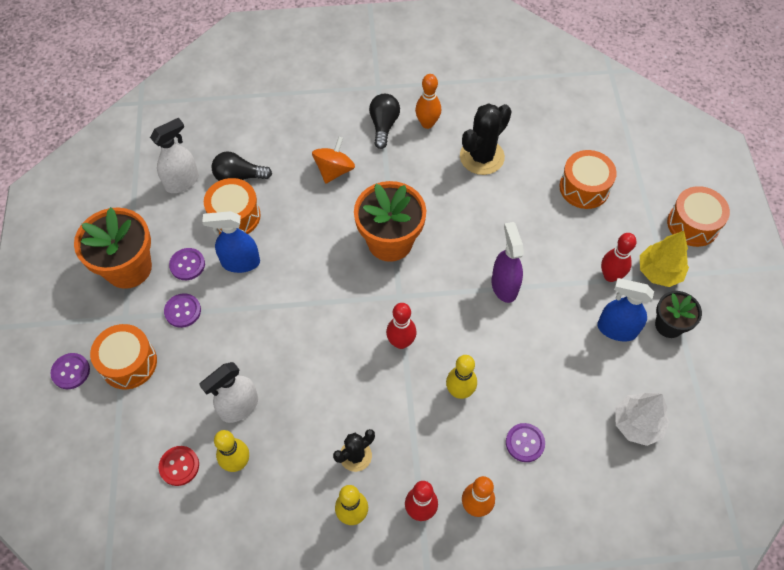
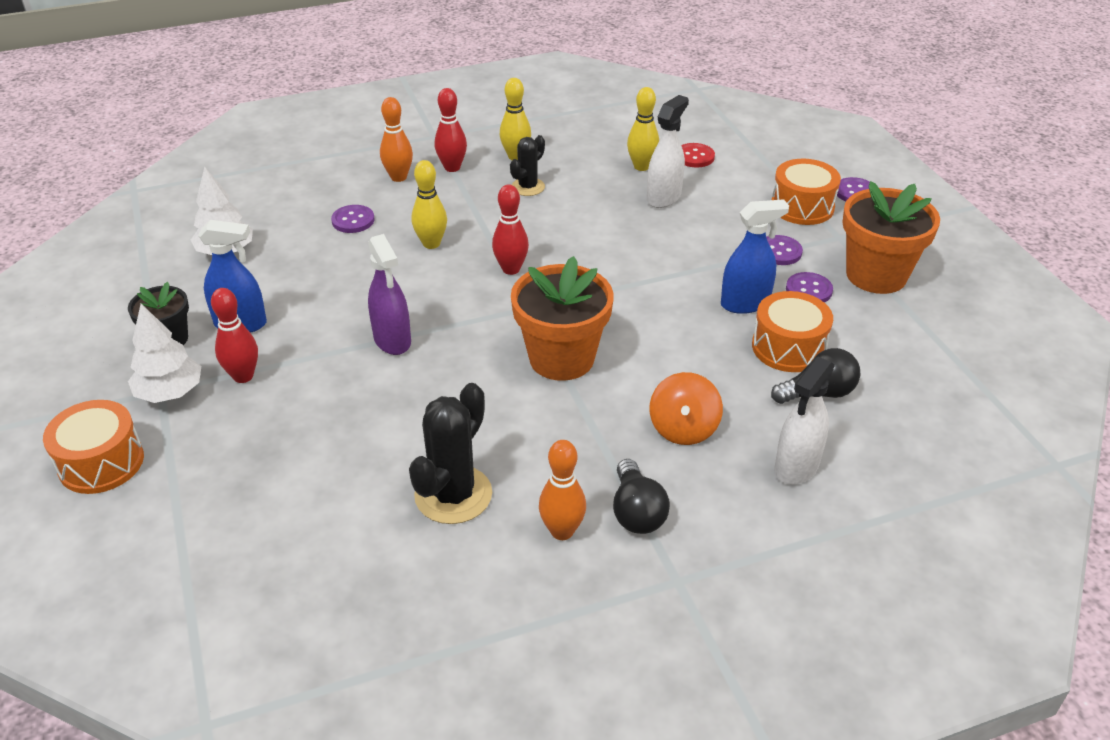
camera: 165 degrees right, 20 degrees down
(182, 182) = (892, 372): white spray bottle -> white spray bottle (796, 467)
(584, 187) = (275, 481): orange drum -> none
(659, 272) = (170, 393): yellow tree -> white tree

